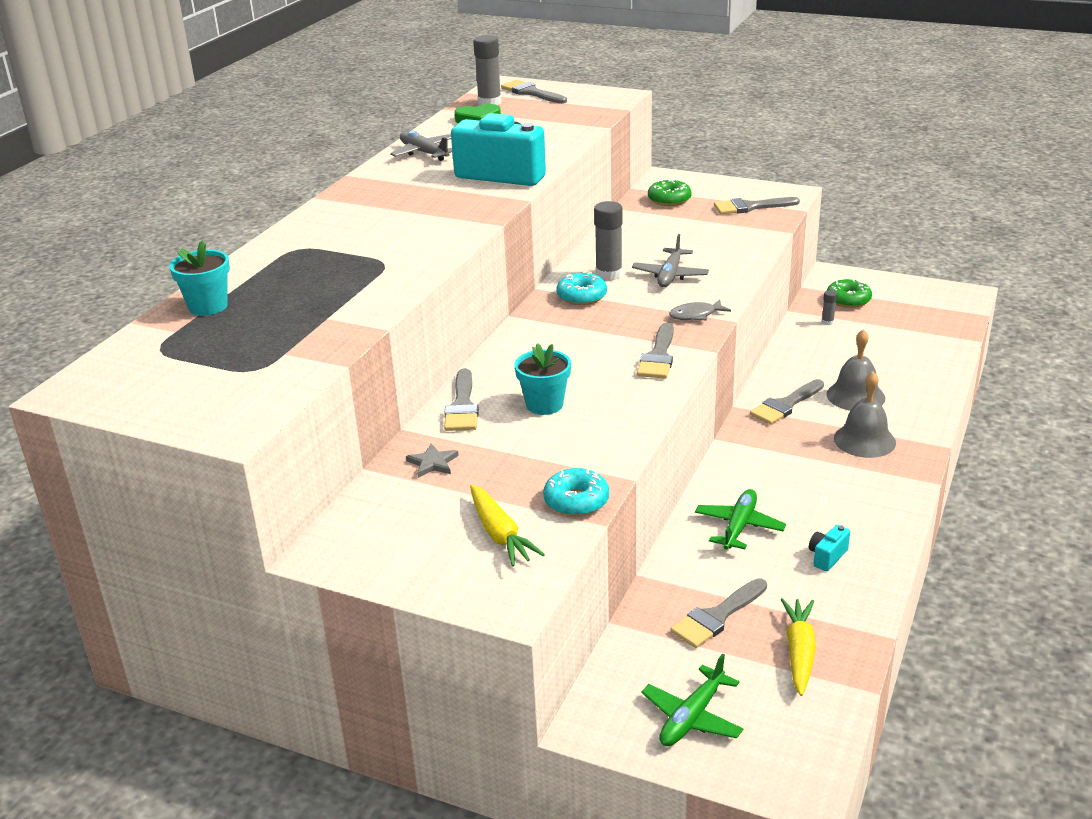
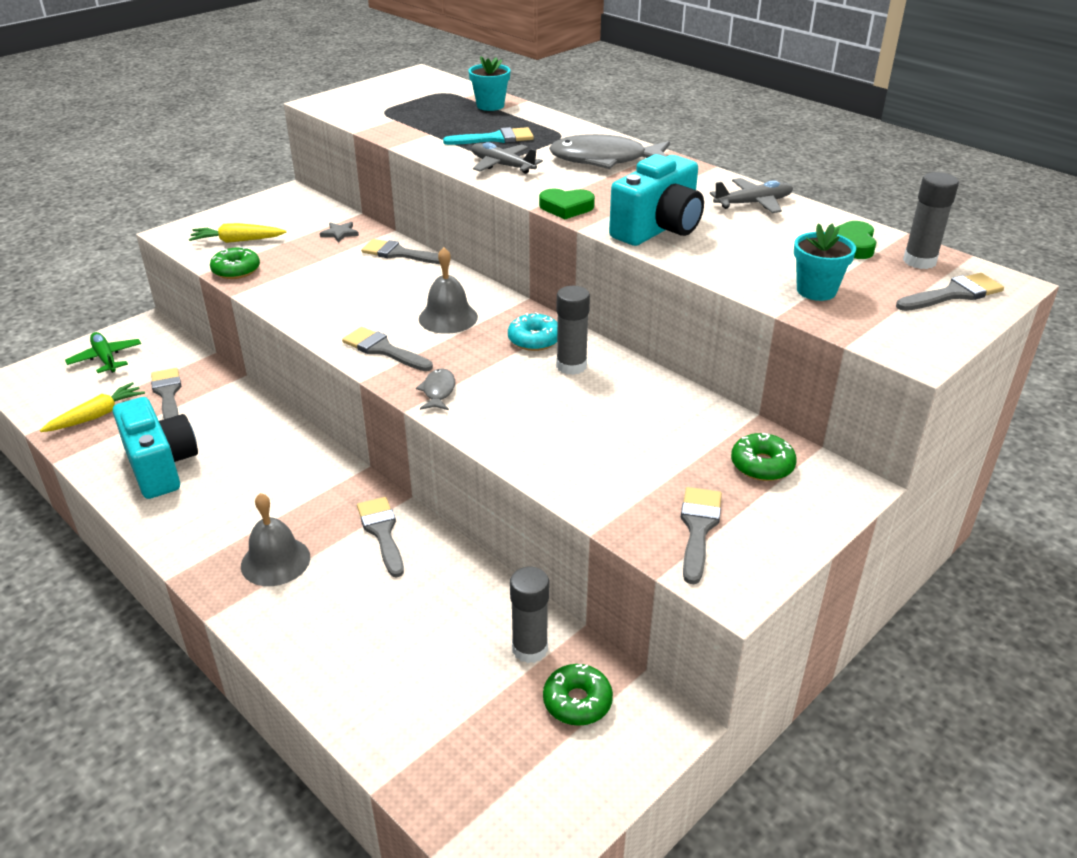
camera: 110 degrees right, 5 degrees up
(325, 278) = (495, 139): none -> turquoise brush
(359, 217) = (604, 160): none -> grey fish
(487, 212) = (566, 208): none -> green heart
(544, 404) = (365, 283): turquoise flower pot -> turquoise flower pot (816, 291)
(576, 501) = (236, 270): turquoise donut -> green donut
(670, 275) = (539, 402): grey plane -> grey plane (502, 166)
(739, 526) = (242, 436): green plane -> none
(799, 652) = (96, 416): yellow carrot -> yellow carrot turned 75 degrees counterclockwise
(827, 322) = (530, 649): grey glue stick -> grey glue stick, size x2.06
(827, 557) = (161, 466): turquoise camera -> turquoise camera, size x2.41
(855, 396) = (353, 593): grey bell -> grey bell (448, 317)

